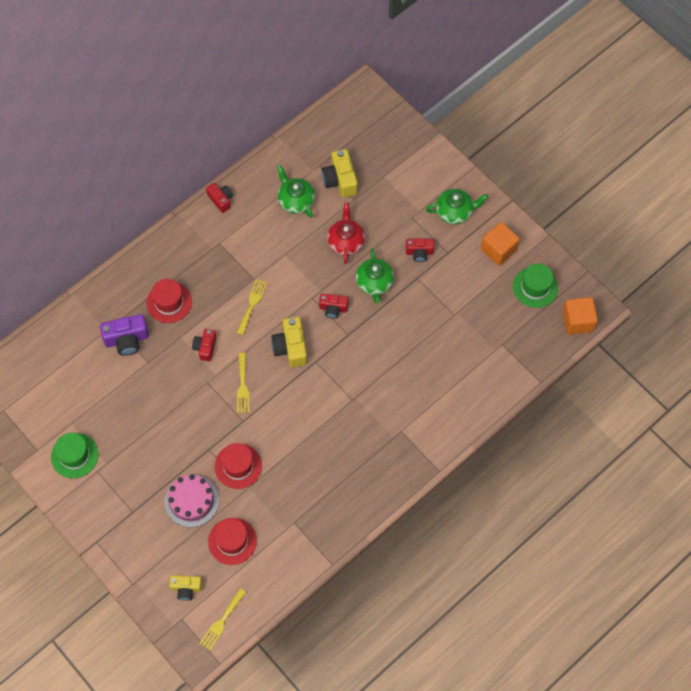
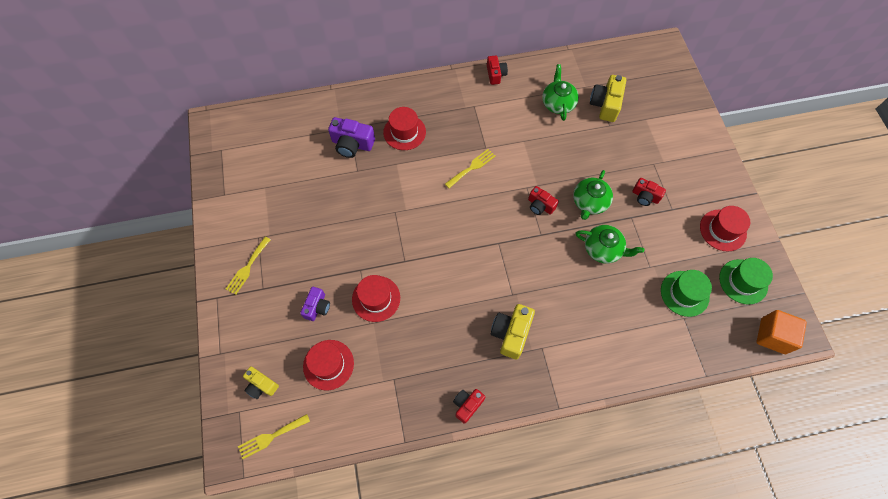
camera: 30 degrees right, 0 degrees up
(74, 455) = (249, 215): green hat -> green hat (684, 293)
(191, 501) = (317, 307): pink cake -> purple camera
(205, 347) = (411, 183): red camera -> red camera (467, 405)
(243, 386) = (422, 231): yellow fork -> yellow fork (247, 267)
(291, 347) = (483, 220): yellow camera -> yellow camera (511, 333)
(346, 241) = (583, 156): red teapot -> none
(455, 211) = (696, 177): green teapot -> green teapot (603, 249)
(498, 250) = (723, 230): orange cube -> red hat

